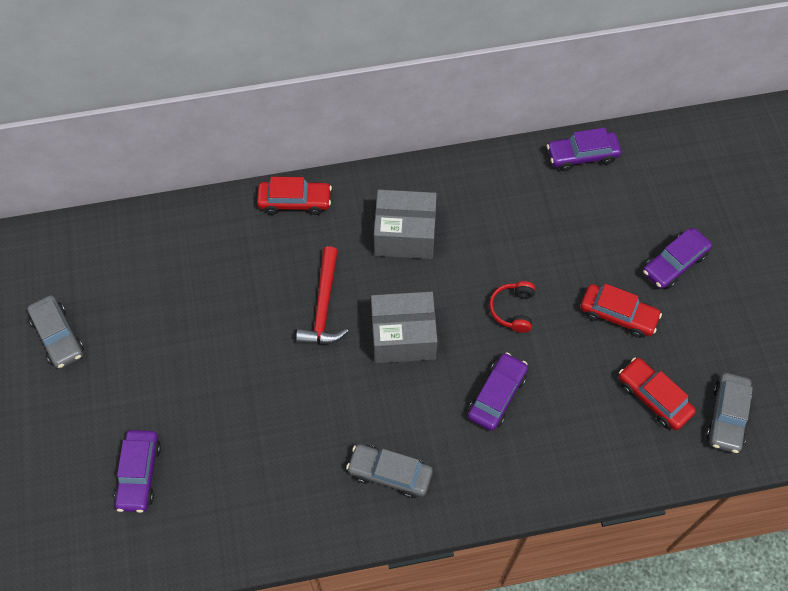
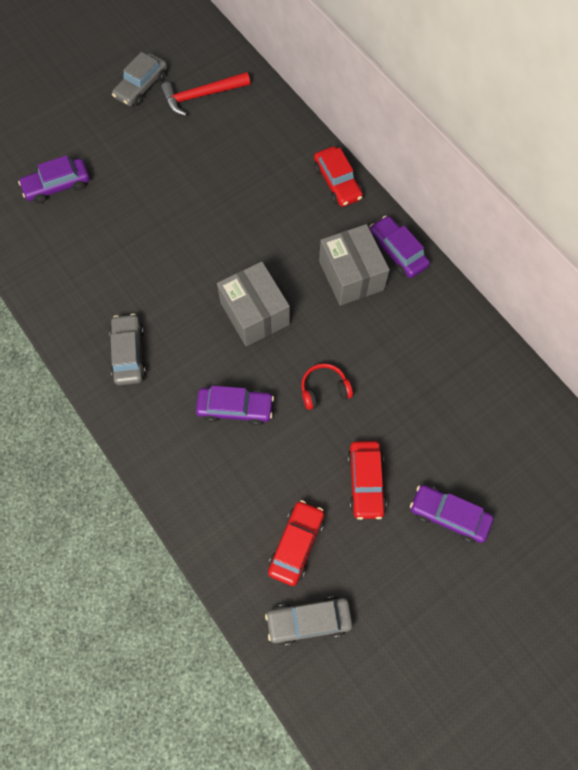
camera: 65 degrees right, 5 degrees up
(323, 306) = (252, 244): red hammer -> red hammer (201, 96)
(582, 155) = (520, 388): purple car -> purple car (397, 252)

